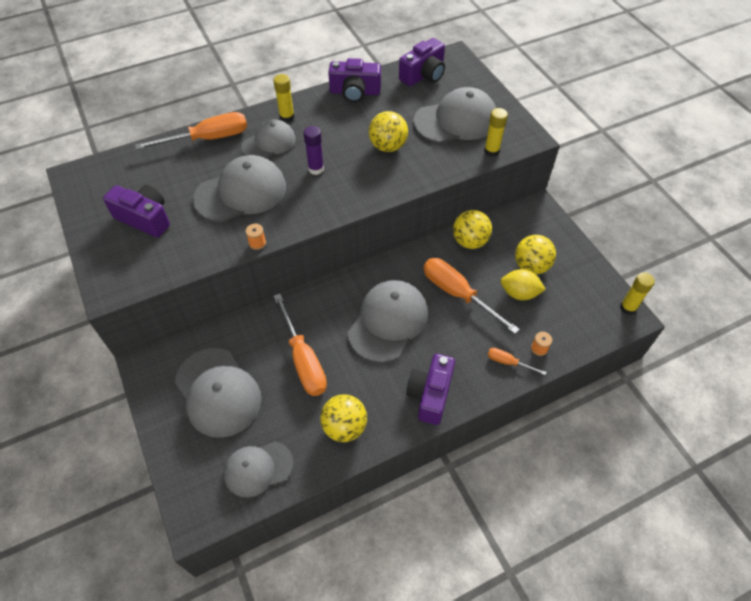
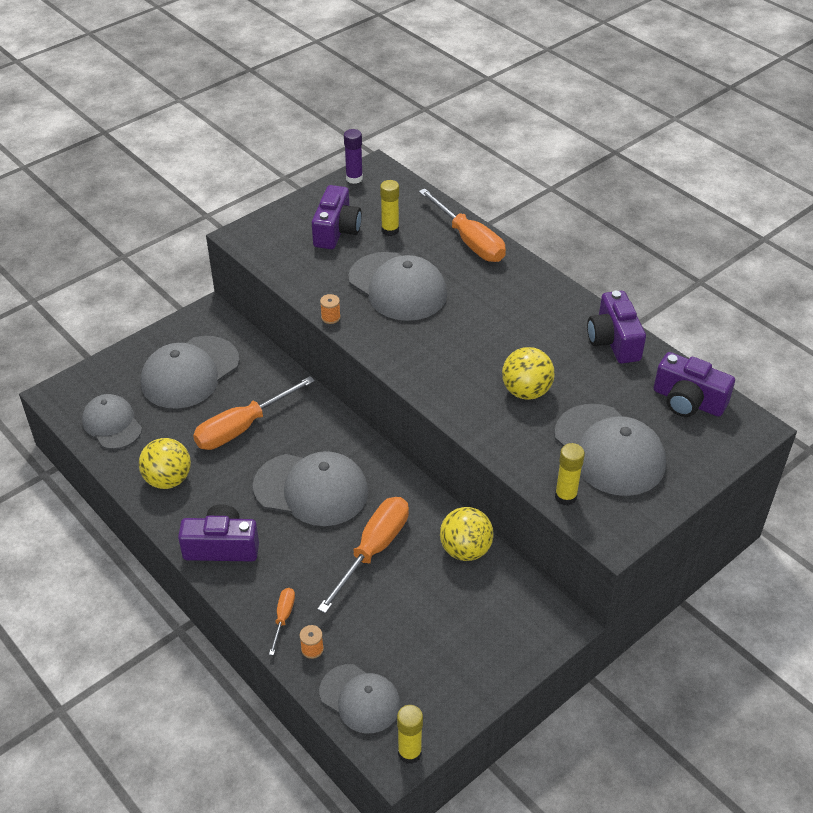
camera: 75 degrees right, 10 degrees down
(269, 143) = (484, 288): grey cap -> grey cap (360, 699)
(287, 117) = (535, 292): yellow glue stick -> yellow glue stick (390, 230)
(316, 169) = (459, 336): purple glue stick -> purple glue stick (354, 178)
(519, 293) = (395, 617): yellow lemon -> none
(531, 266) = (446, 625): yellow ball -> none

